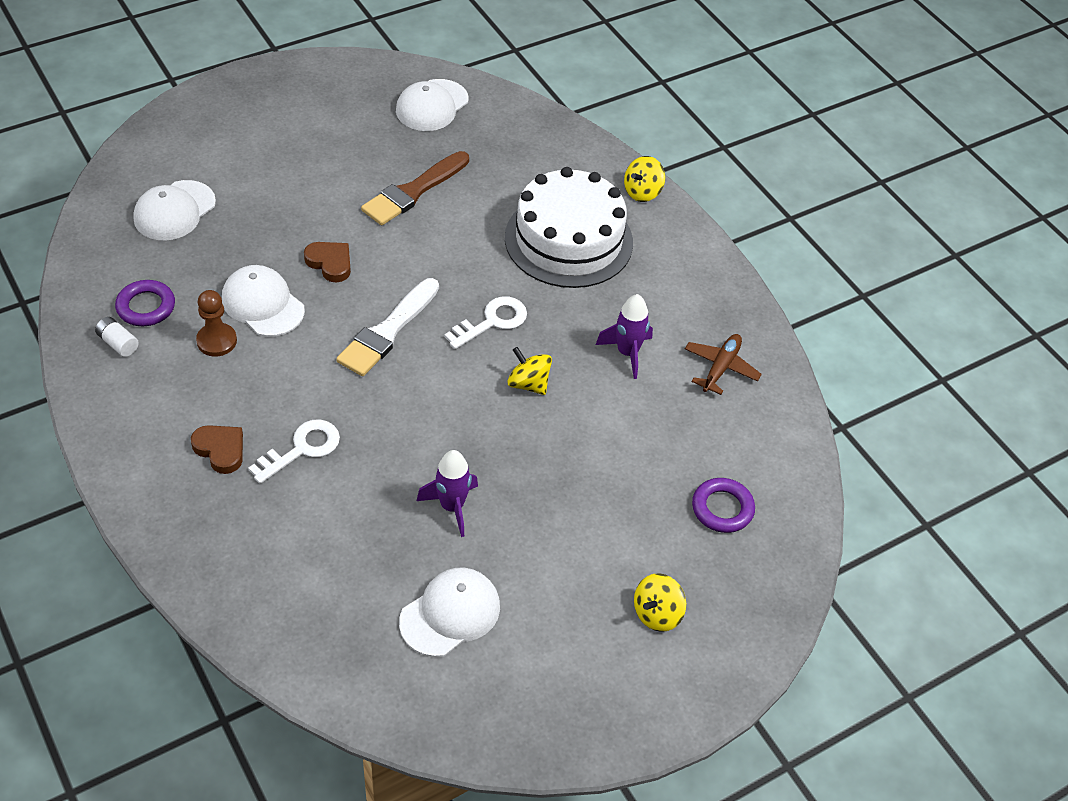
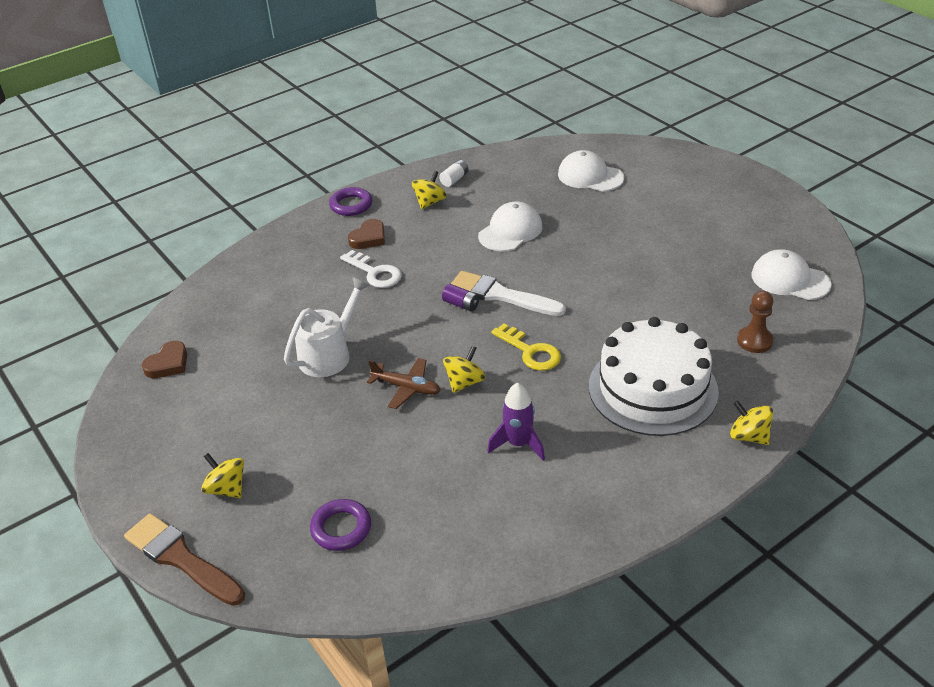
camera: 90 degrees right, 10 degrees down
(146, 307) = (491, 183): purple ring -> purple ring (351, 205)
(162, 376) = (430, 202): none -> yellow spinning top
(217, 341) = (468, 218): brown pawn -> brown pawn (754, 341)
(330, 263) = (565, 255): brown heart -> brown heart (168, 364)
(393, 370) = (461, 304): none -> purple battery
(413, 191) = (670, 285): brown brush -> brown brush (181, 558)
(450, 613) = (231, 367): white cap -> none
(452, 507) = (329, 354): purple rocket -> white watering can
(492, 321) = (530, 351): white key -> yellow key
(721, 367) = (518, 517): brown plane -> brown plane (407, 388)

